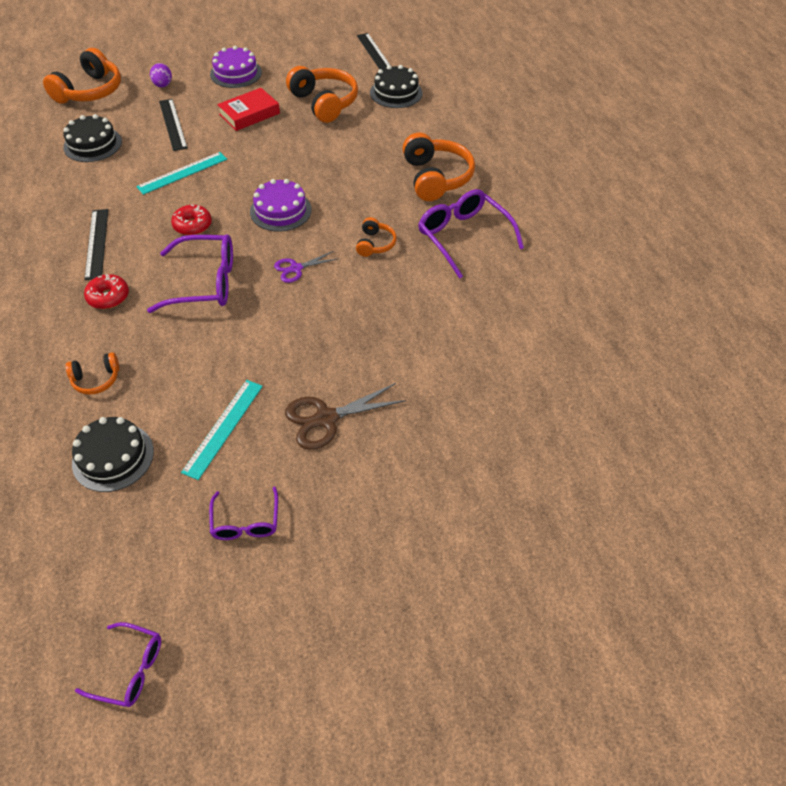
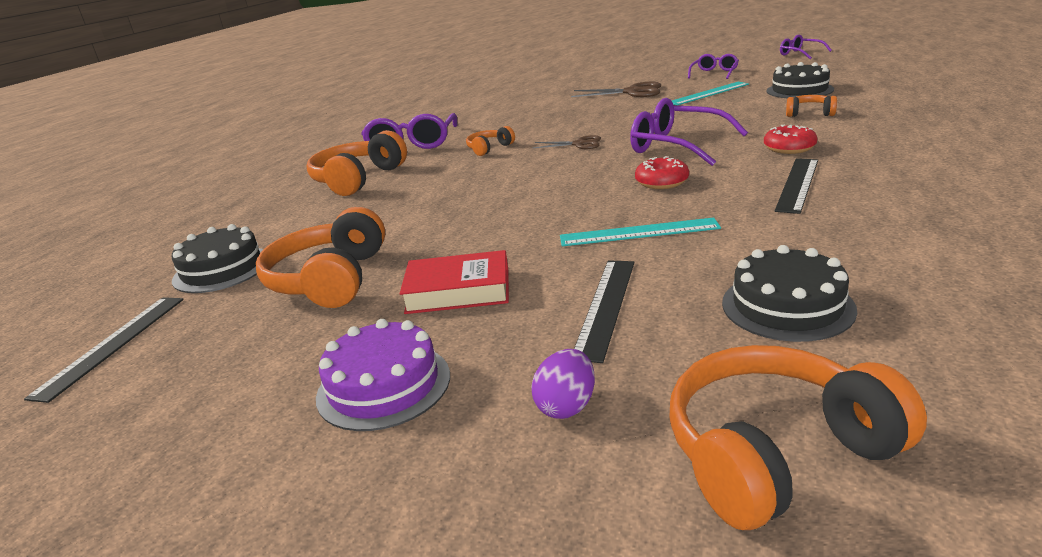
camera: 140 degrees left, 25 degrees down
(280, 210) = (547, 179): purple cake -> none
(296, 268) = (579, 144): purple scissors -> brown scissors

